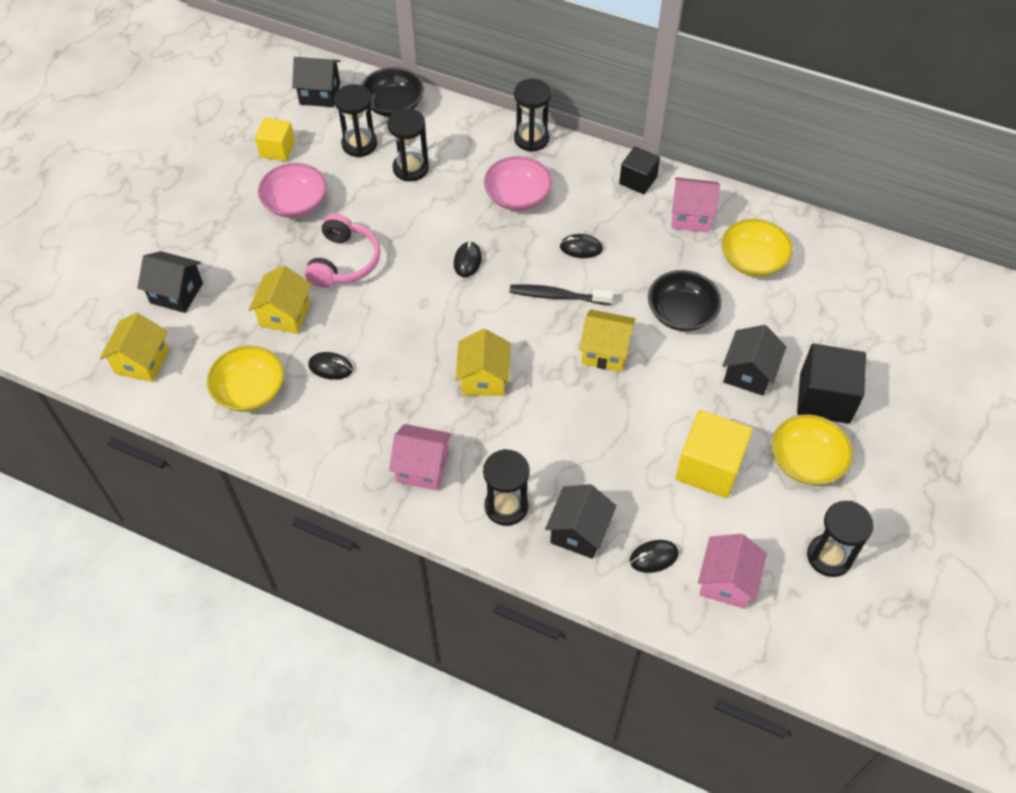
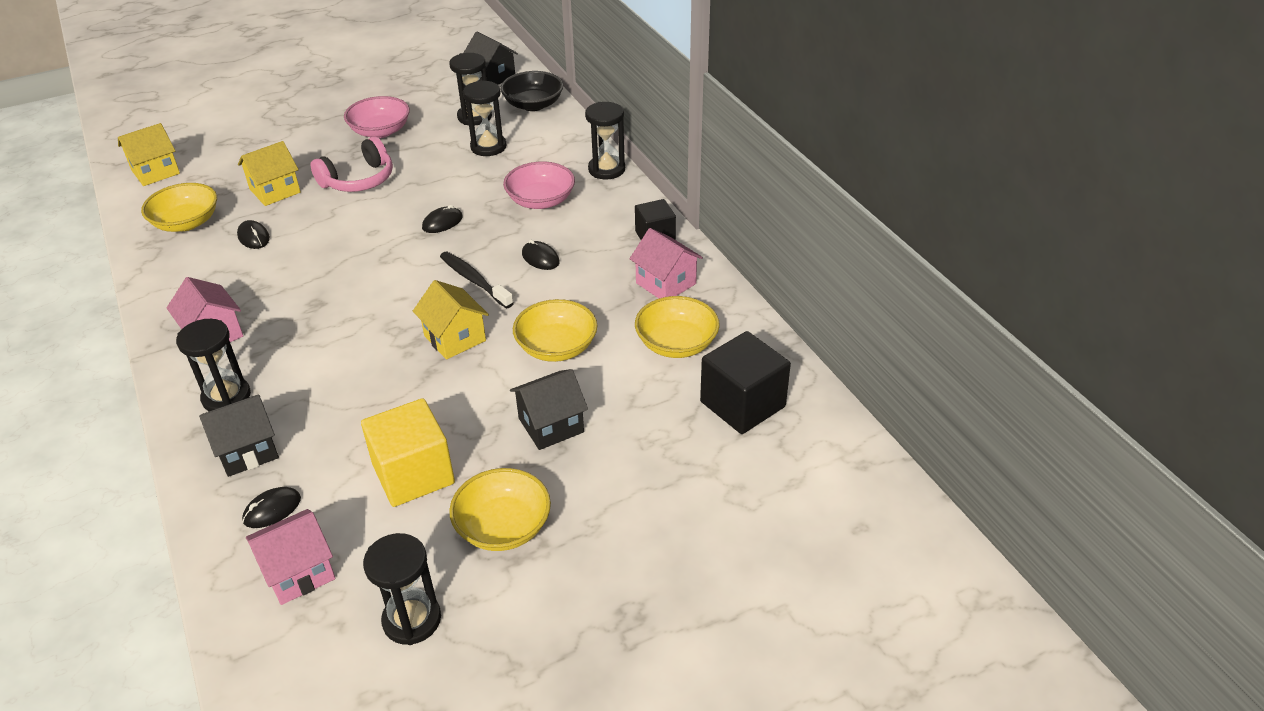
camera: 40 degrees right, 15 degrees down
(176, 293) = (232, 145): black house -> none
(277, 149) = (416, 96): yellow cube -> none
(484, 378) = (340, 303): yellow house -> none
(653, 557) = (272, 510): black mouse -> black mouse turned 60 degrees counterclockwise
(681, 313) = (556, 347): black bowl -> yellow bowl
(824, 398) = (593, 488): black cube -> black cube (742, 404)

